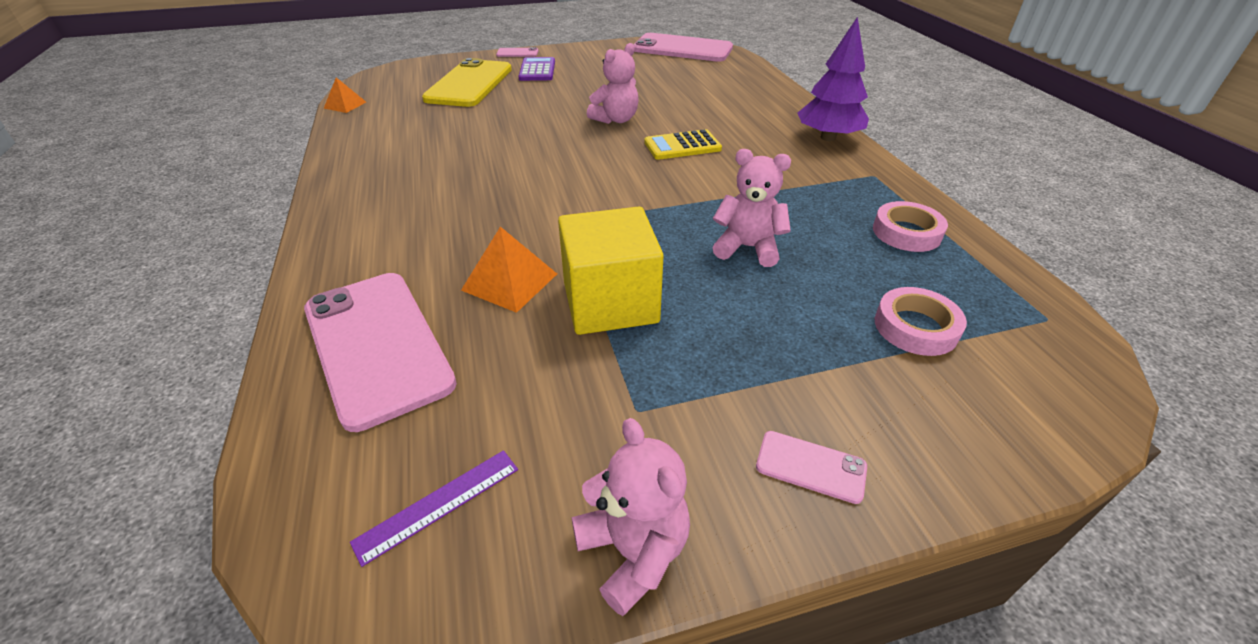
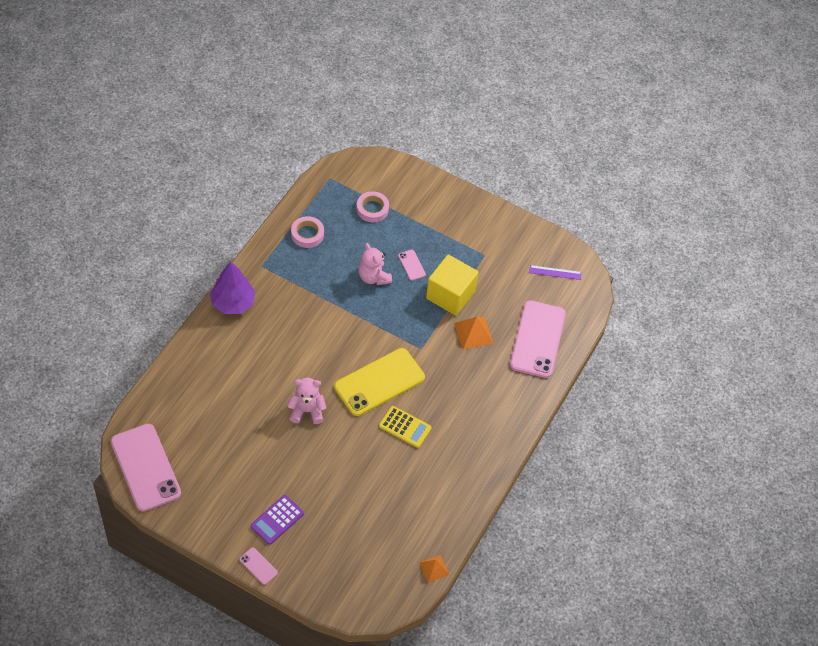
camera: 140 degrees left, 15 degrees up
(469, 84) = (338, 536): yellow phone -> yellow phone (379, 382)
(633, 551) = (521, 227): pink teddy bear -> none
(682, 146) = (307, 357): yellow calculator -> yellow calculator (405, 427)
(810, 466) = (460, 208): pink phone -> pink phone (411, 265)

